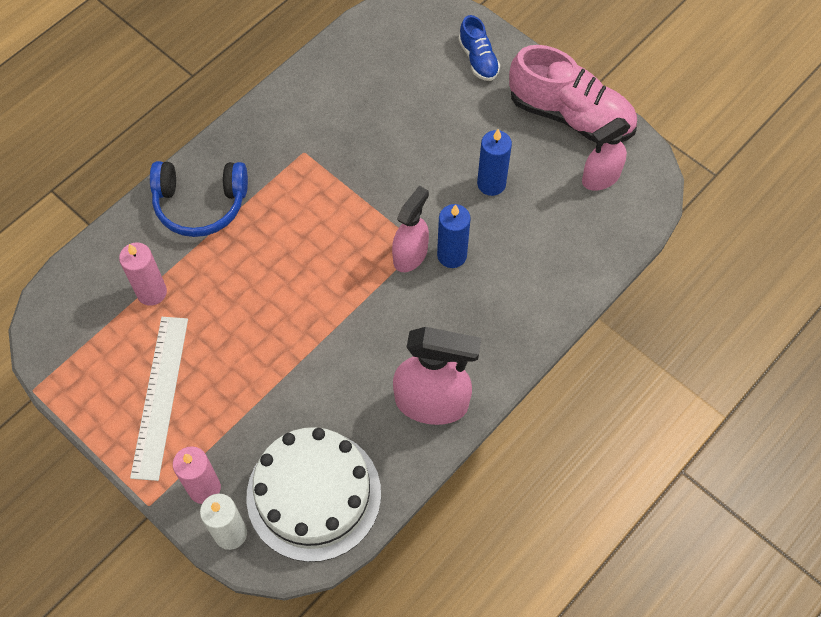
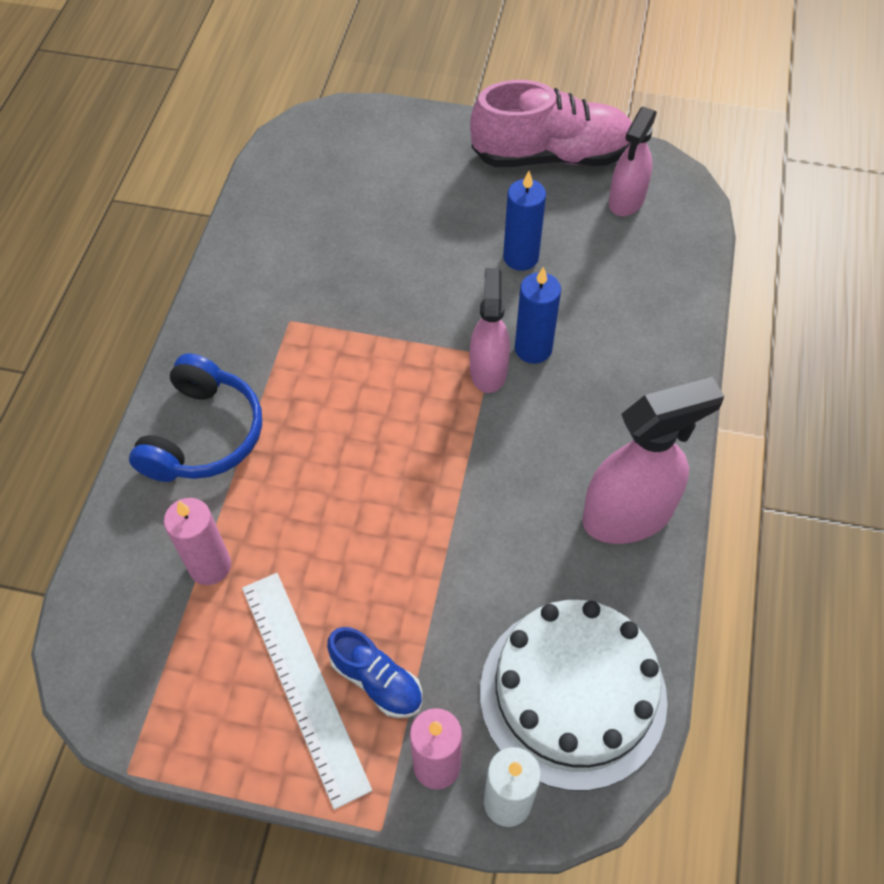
camera: 30 degrees left, 5 degrees down
(200, 204) = (204, 435): blue headphones -> blue headphones turned 45 degrees counterclockwise
(478, 59) = (416, 144): blue shoe -> blue shoe (376, 680)

